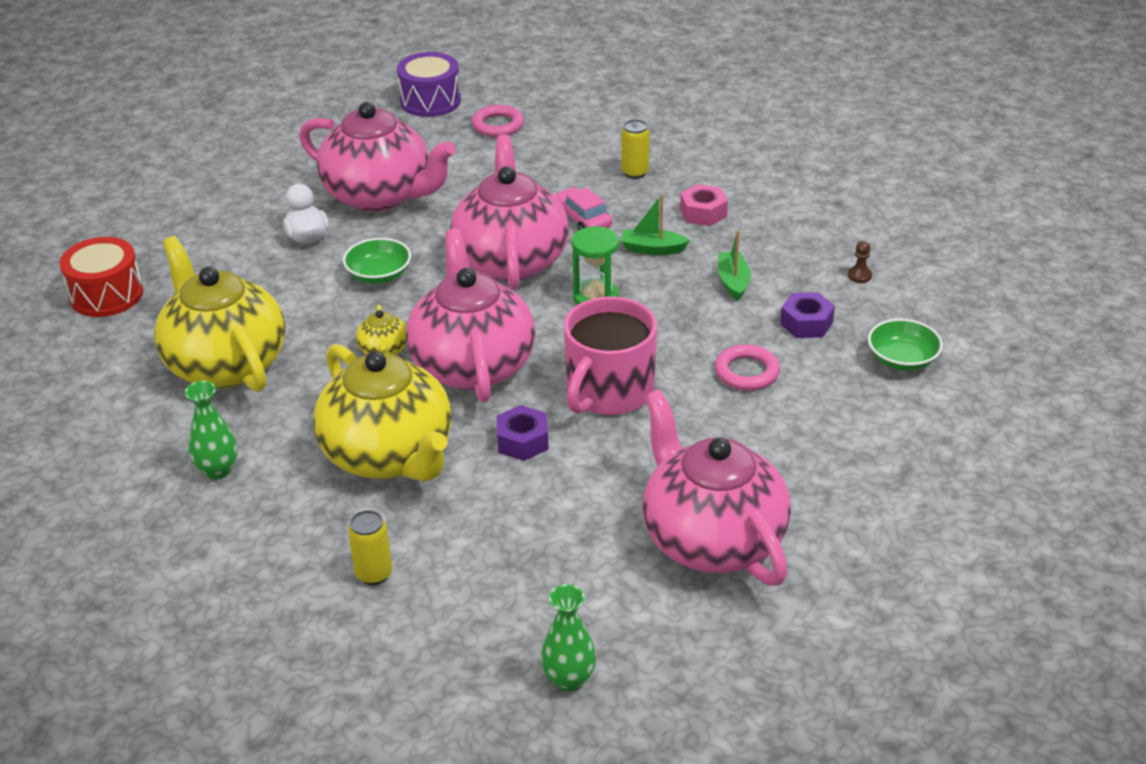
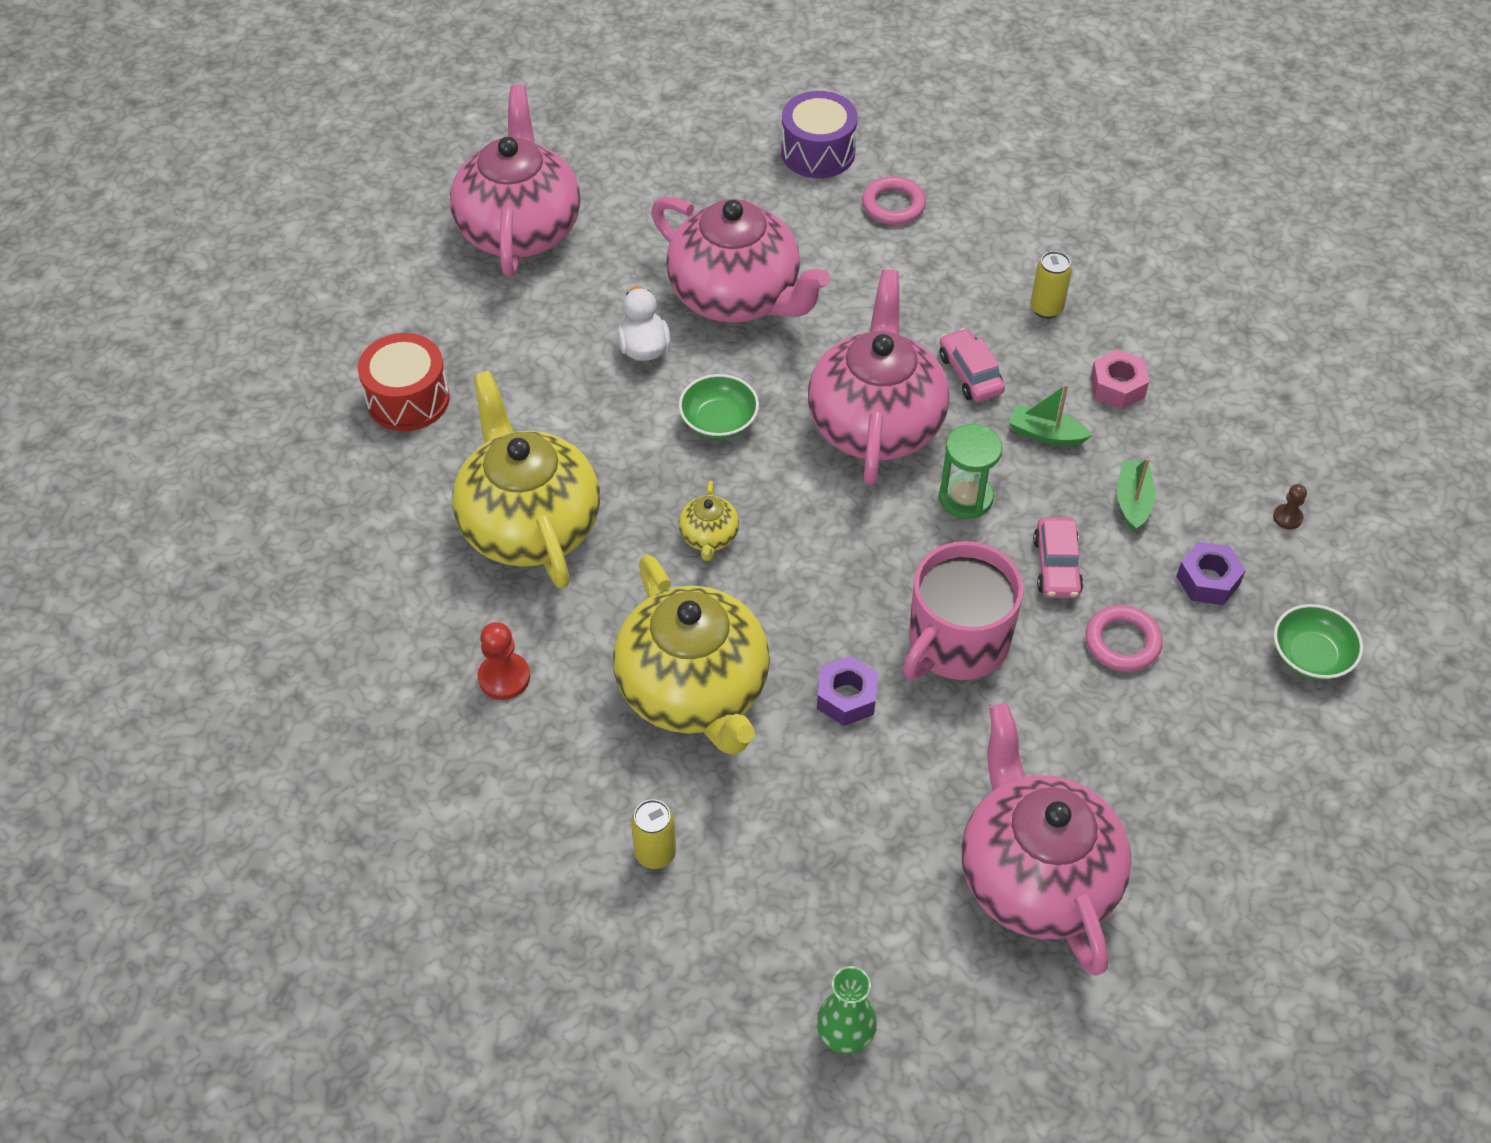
camera: 10 degrees right, 15 degrees up
(218, 470) = (504, 677): green vase -> red pawn
(472, 365) = (806, 575): pink teapot -> pink teapot (519, 229)
(681, 331) = (1056, 566): none -> pink car

